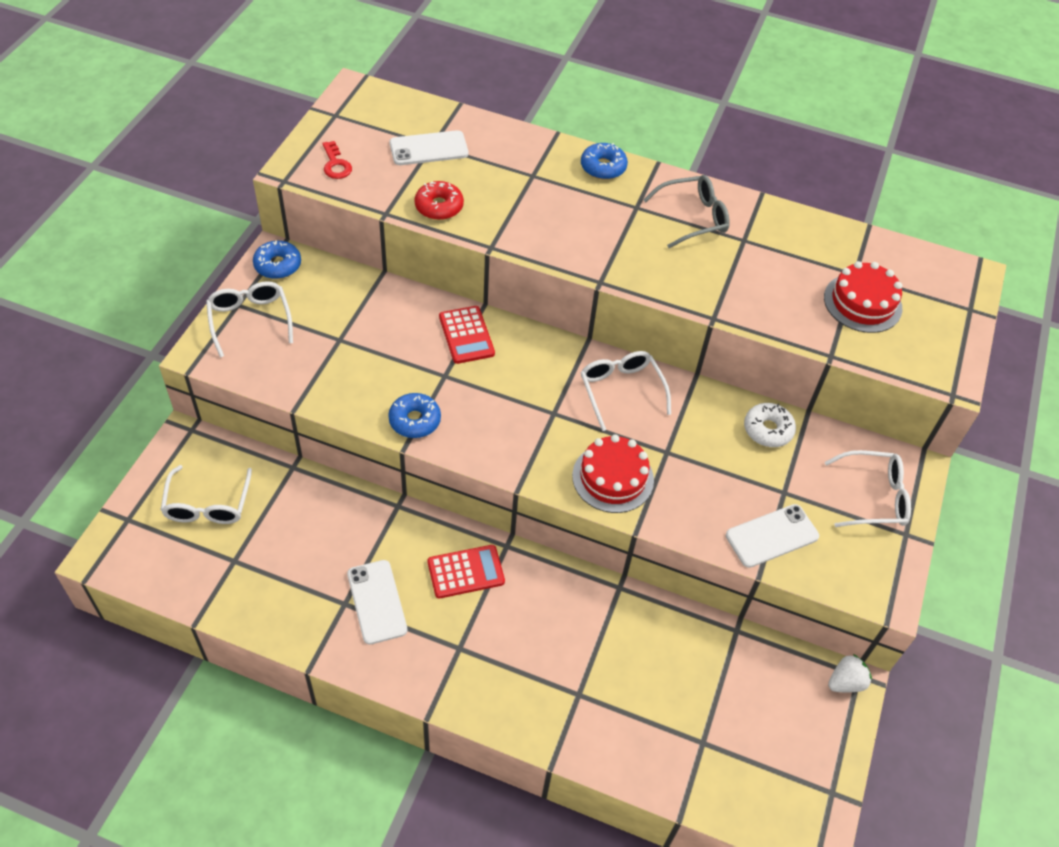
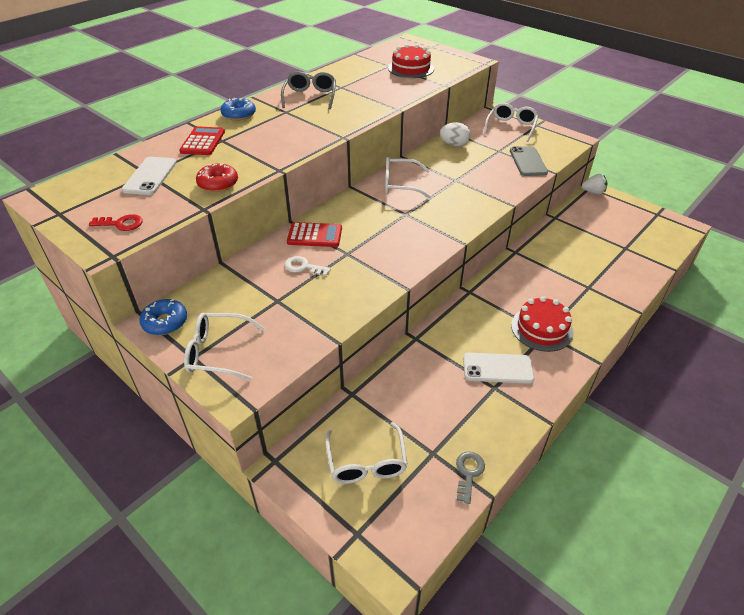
camera: 65 degrees left, 10 degrees down
(208, 505) = (366, 462): white glasses -> white glasses turned 60 degrees clockwise
(217, 599) = (468, 473): none -> grey key
(404, 343) = (303, 267): none -> white key
(415, 420) = (382, 277): blue donut -> none
(466, 572) = (485, 316): red calculator -> red calculator (203, 142)
(613, 478) = (468, 203): red cake -> red cake (542, 328)
(768, 430) = (454, 144): white donut -> white egg
(772, 536) = (528, 161): white phone -> grey phone
(845, 682) = (593, 192): white strawberry -> white strawberry turned 105 degrees clockwise

